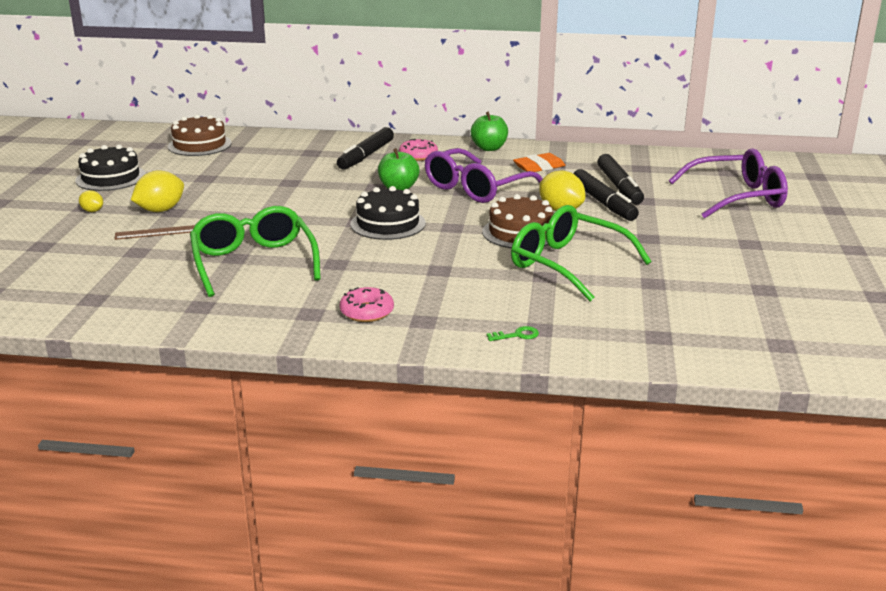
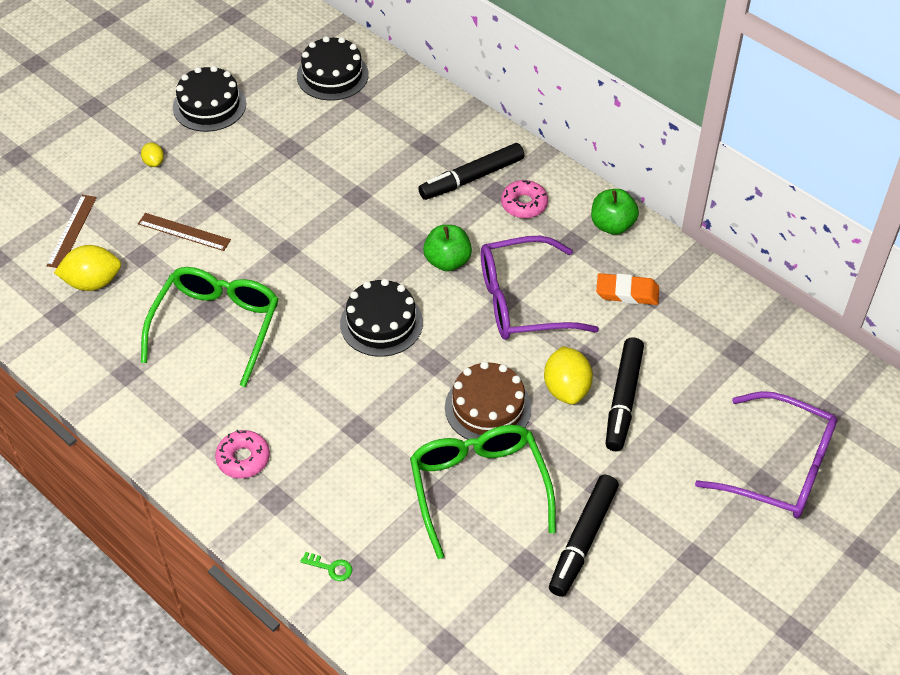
camera: 35 degrees right, 25 degrees up
(52, 259) = (72, 231): none -> brown ruler
(160, 210) = (208, 190): yellow lemon -> yellow lemon (93, 282)
(199, 145) = (332, 75): brown cake -> black cake
(619, 187) = (672, 377): black marker -> black marker (583, 540)

